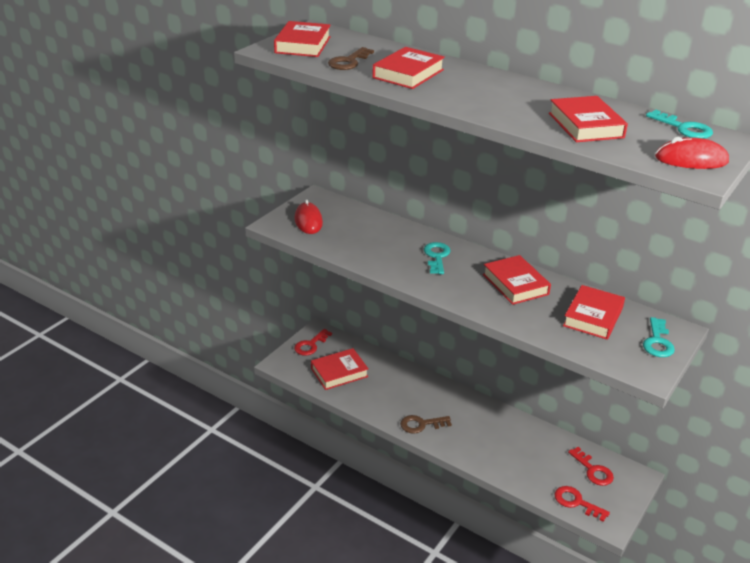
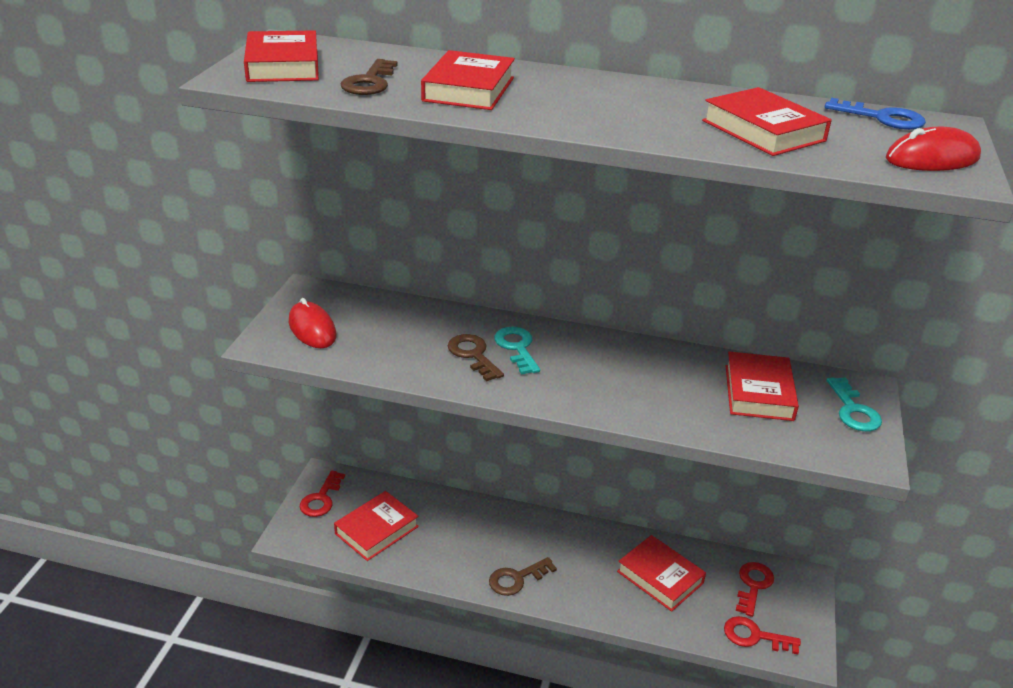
camera: 20 degrees left, 0 degrees up
(404, 255) = (473, 355): none -> brown key
(515, 284) = (639, 367): red book -> red book (660, 577)
(593, 470) = (753, 585): red key -> red key turned 105 degrees counterclockwise
(684, 128) = (882, 118): turquoise key -> blue key

